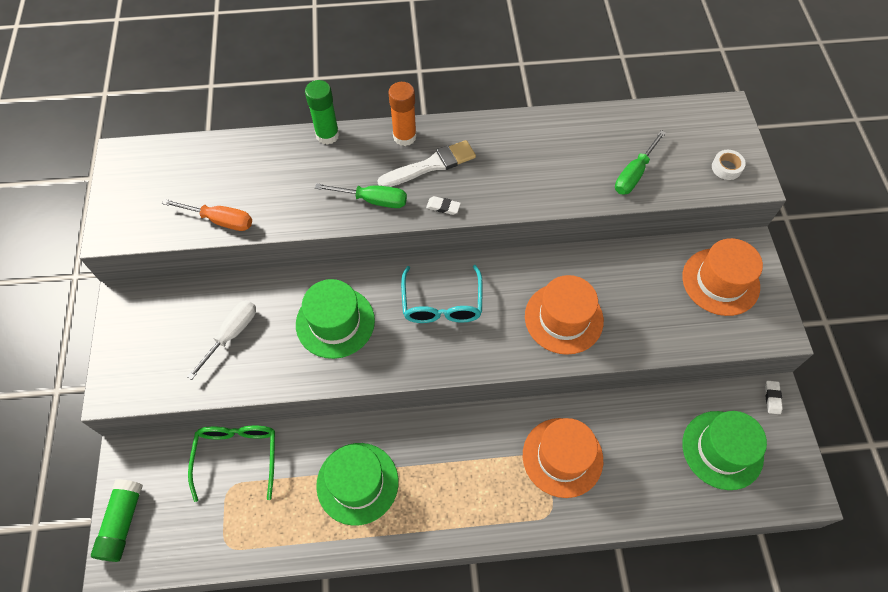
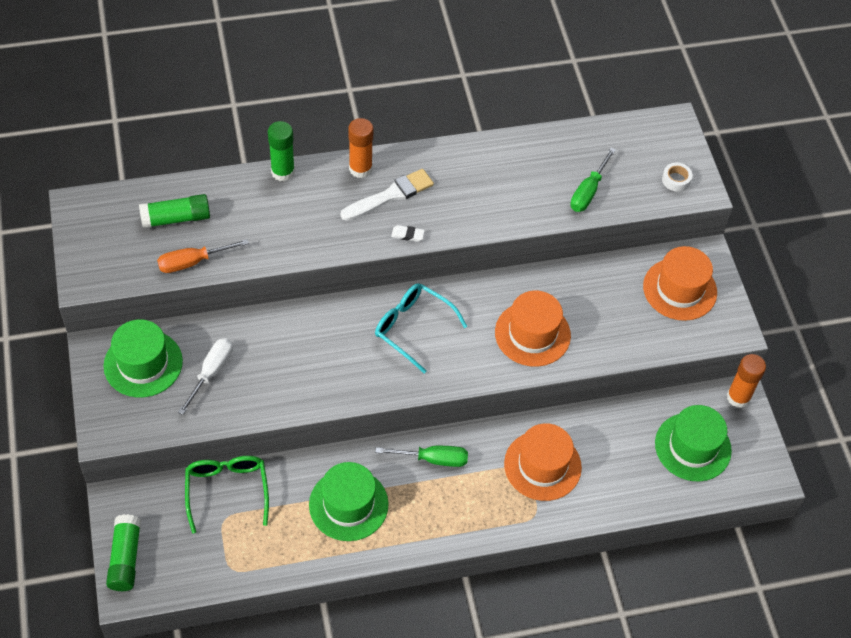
camera: 10 degrees left, 5 degrees down
(214, 175) = (176, 218): none -> green glue stick
(221, 220) = (192, 262): orange screwdriver -> orange screwdriver turned 150 degrees clockwise
(335, 322) = (311, 354): green hat -> green hat (143, 363)
(373, 200) = (339, 233): green screwdriver -> green screwdriver (434, 459)
(442, 303) = (413, 328): turquoise glasses -> turquoise glasses turned 135 degrees clockwise
(772, 398) = (738, 397): white eraser -> orange glue stick

